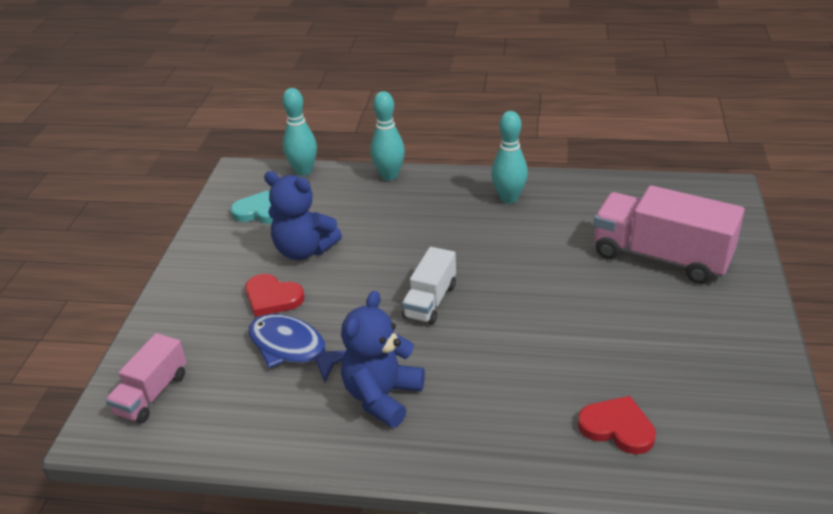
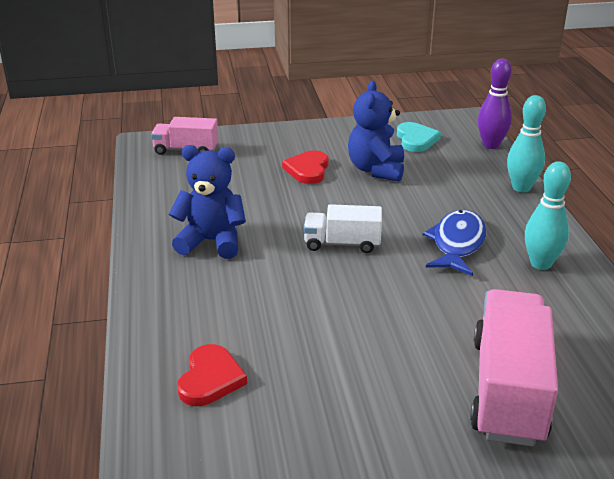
camera: 70 degrees right, 5 degrees down
(292, 349) = (252, 191): blue fish -> blue fish (457, 244)
(303, 171) = (491, 145): turquoise bowling pin -> purple bowling pin

